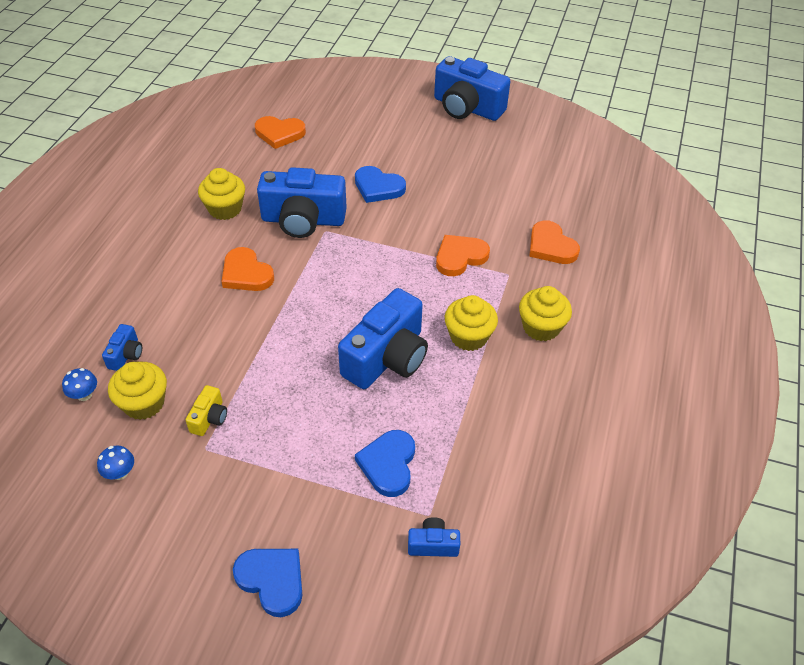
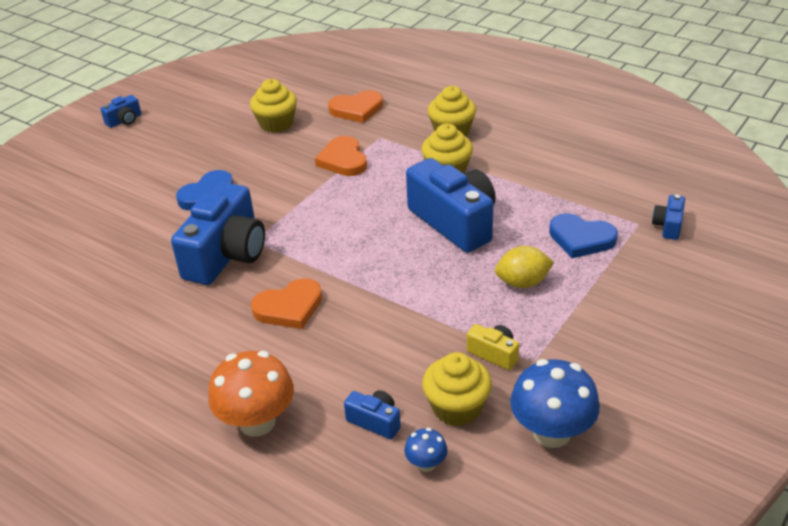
camera: 70 degrees left, 10 degrees down
(120, 473) = (551, 432): blue mushroom -> blue mushroom, size x2.06
(122, 288) = (257, 422): none -> orange mushroom
(225, 209) = (165, 316): yellow cupcake -> yellow cupcake (276, 124)
(272, 580) = (696, 325): blue heart -> none
(279, 133) = (56, 257): orange heart -> none
(309, 425) = (522, 282): none -> yellow lemon
(467, 108) = (124, 120): blue camera -> blue camera, size x0.45

